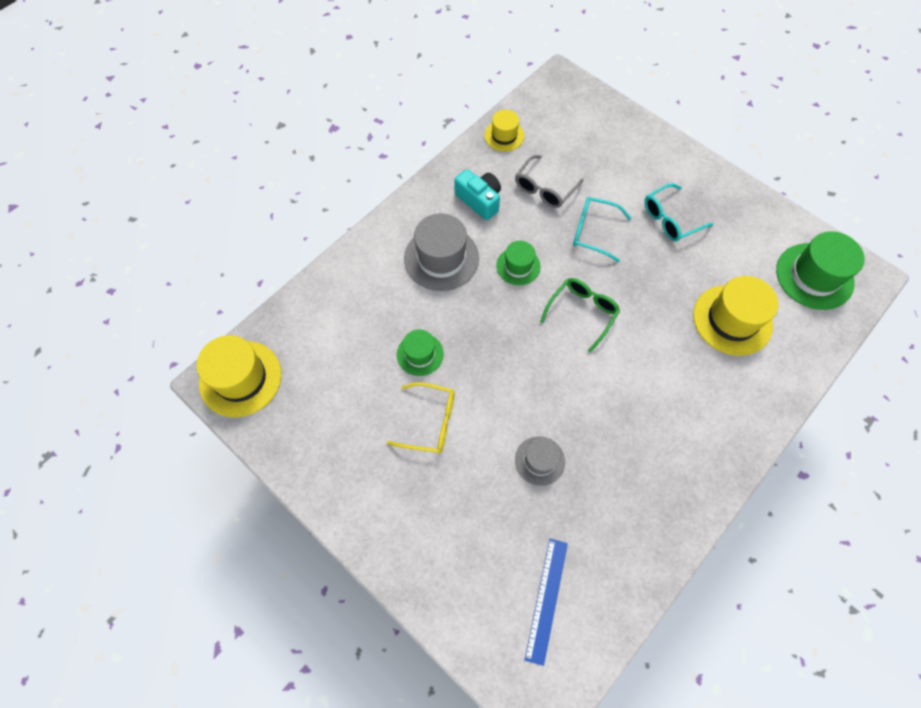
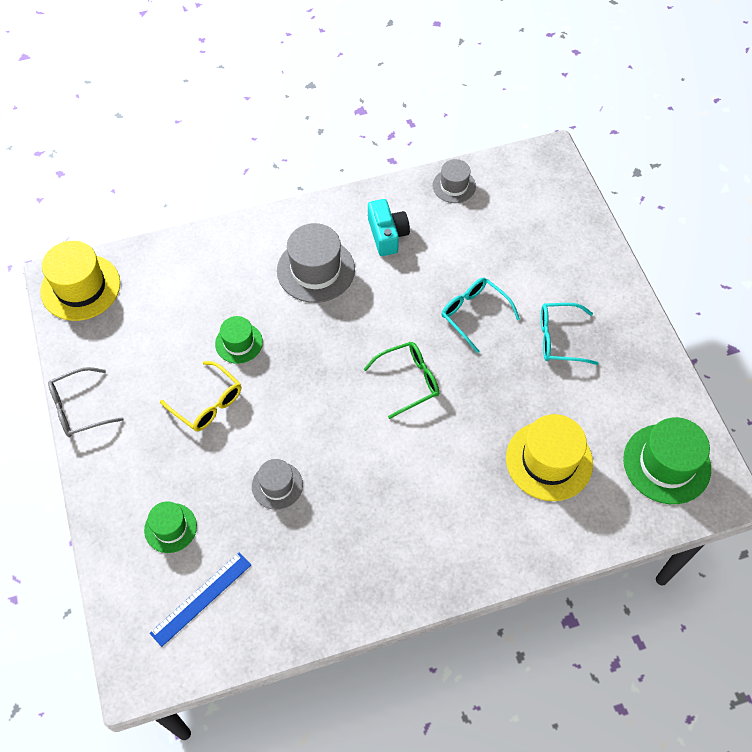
camera: 30 degrees right, 5 degrees down
(504, 136) = (454, 186): yellow hat -> grey hat
(518, 266) = (380, 310): green hat -> green hat (170, 528)
(544, 189) = (456, 253): grey glasses -> grey glasses (79, 408)

